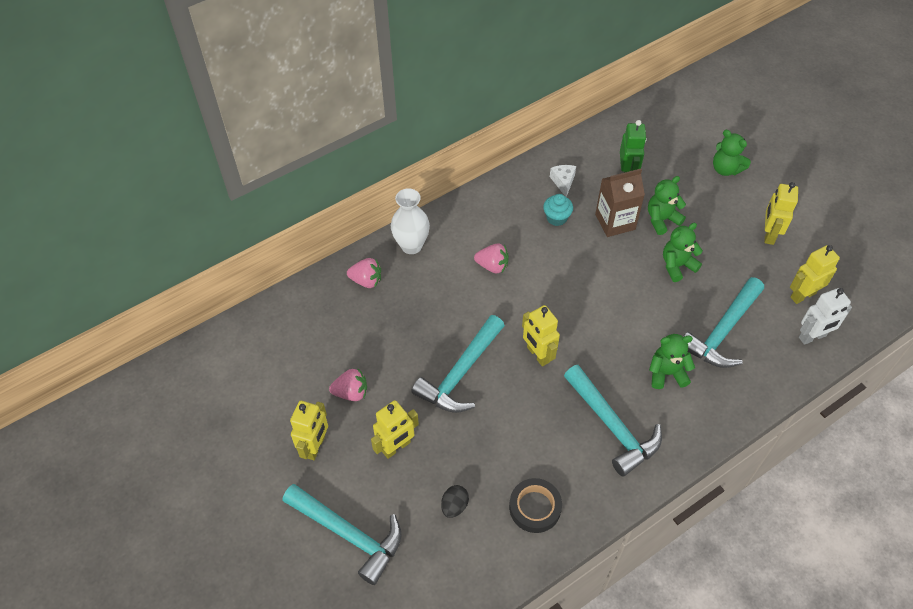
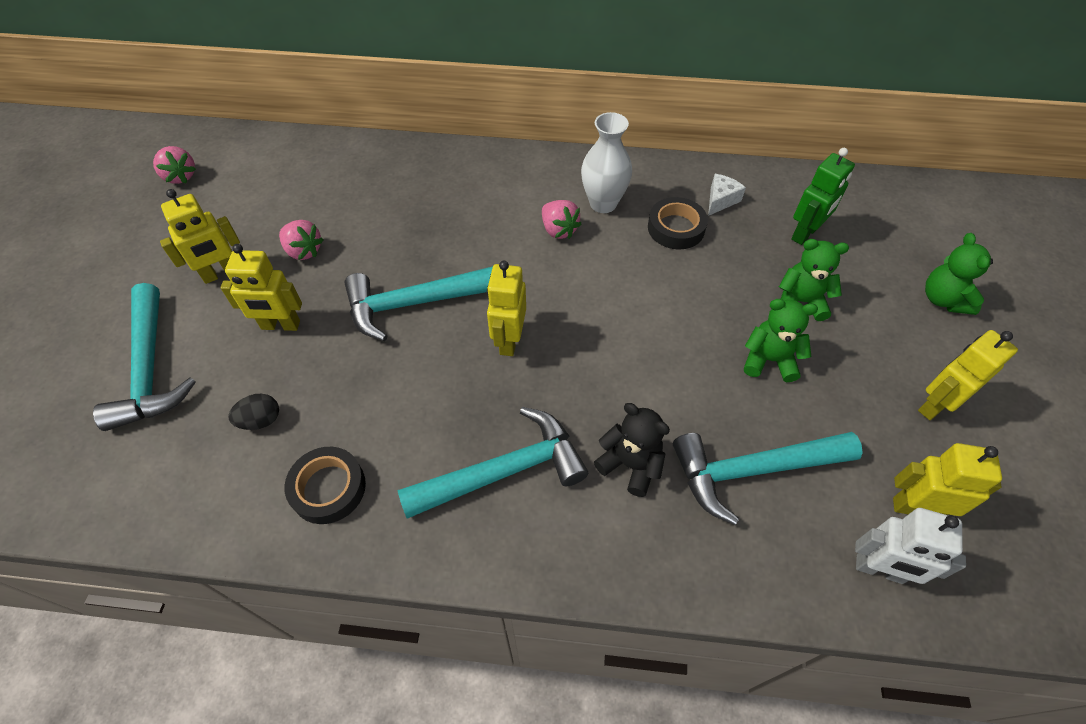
camera: 40 degrees right, 0 degrees up
(366, 280) = (429, 170): pink strawberry -> pink strawberry (180, 176)
(411, 245) = (503, 166): white vase -> white vase (603, 203)
(556, 218) = (676, 228): turquoise cupcake -> black tape
(612, 426) = (503, 472): turquoise hammer -> turquoise hammer turned 120 degrees counterclockwise
(615, 222) = (739, 270): brown carton -> none
(666, 373) = (630, 464): green teddy bear -> black teddy bear

